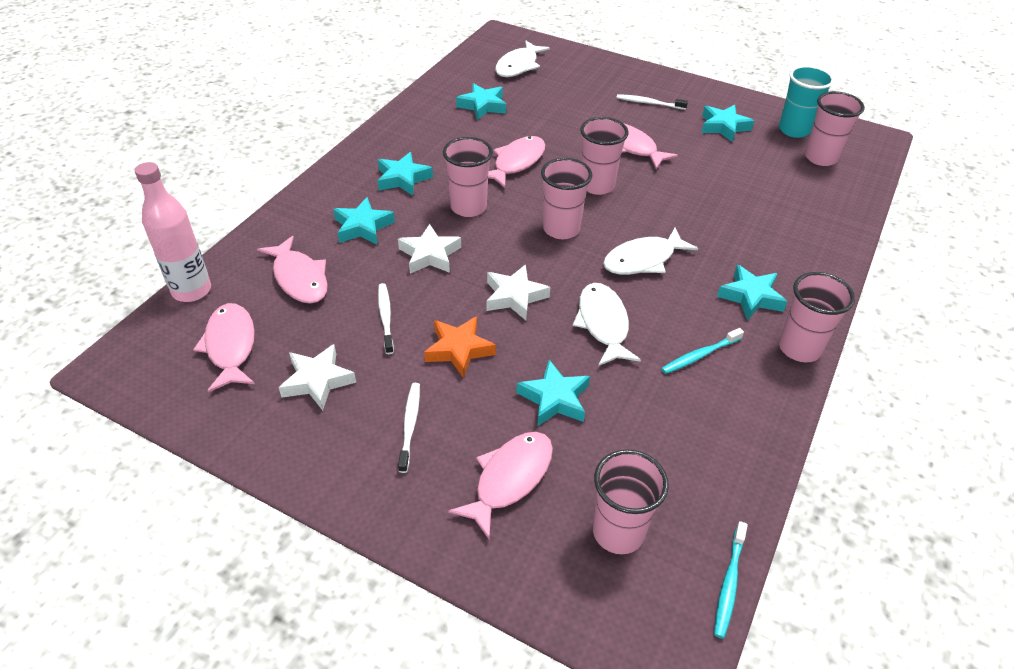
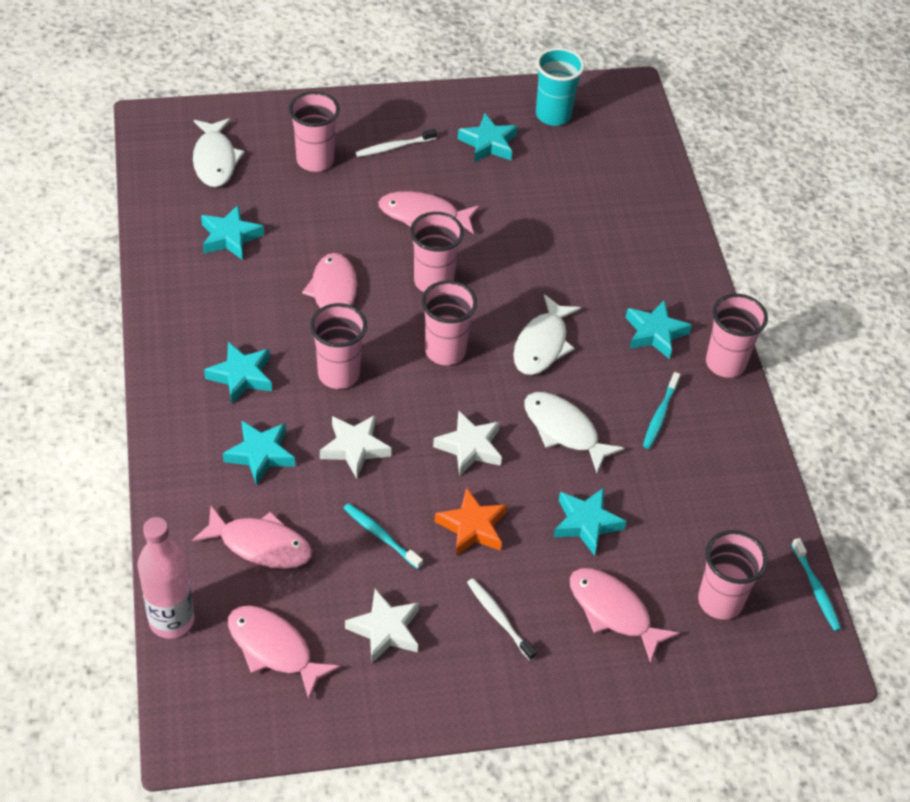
camera: 40 degrees left, 5 degrees up
(385, 317) = (380, 535): white toothbrush -> turquoise toothbrush
(509, 479) = (613, 611): pink fish -> pink fish turned 45 degrees counterclockwise
(820, 157) = (600, 139): pink cup -> pink cup (315, 160)

